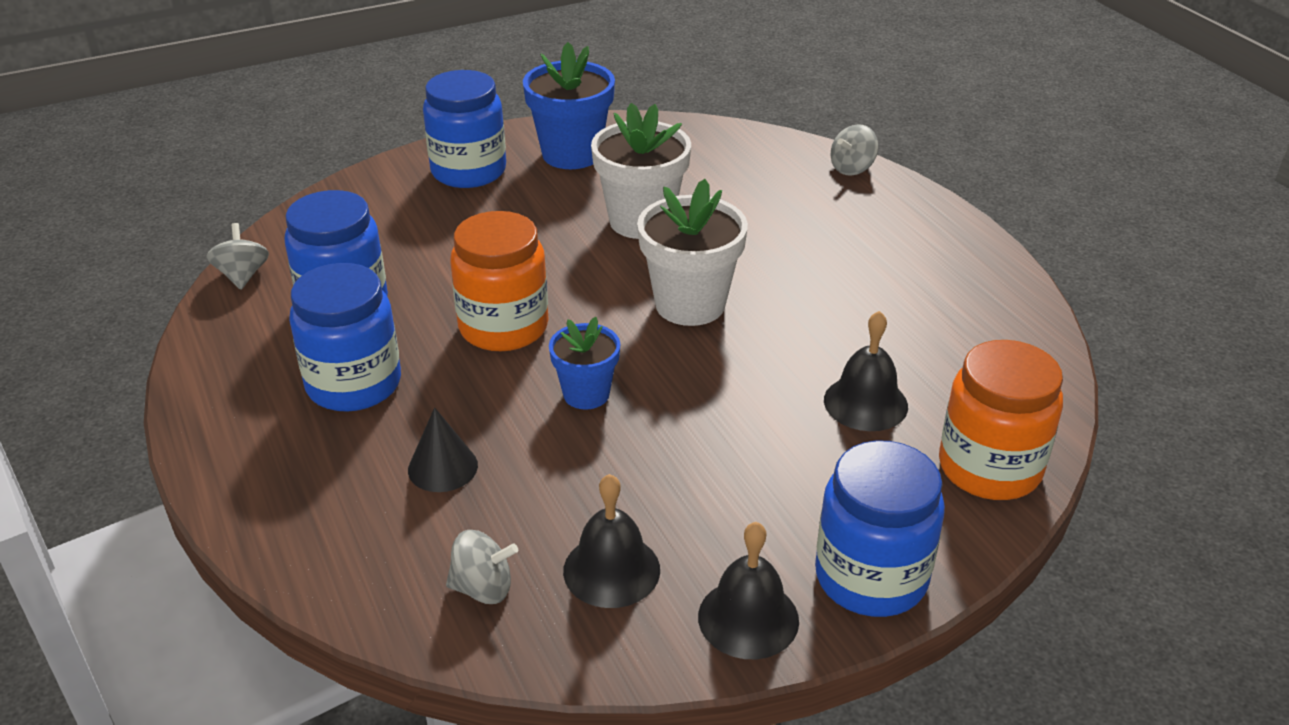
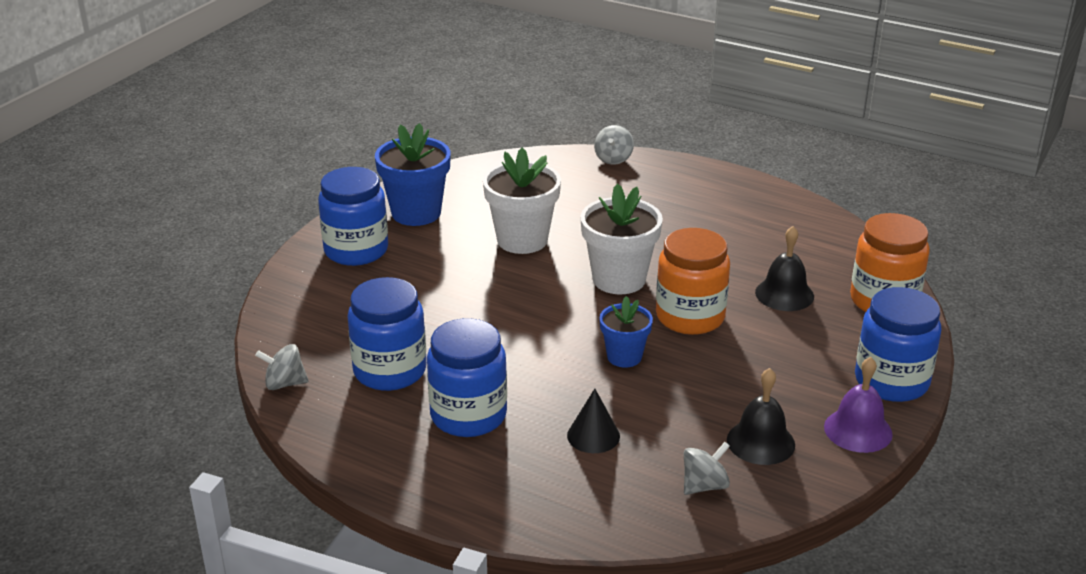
camera: 35 degrees left, 5 degrees down
(242, 276) = (284, 383): grey spinning top -> grey spinning top turned 45 degrees counterclockwise
(503, 327) = (520, 340): orange jar -> orange jar (690, 317)
(748, 618) = (858, 430): black bell -> purple bell

